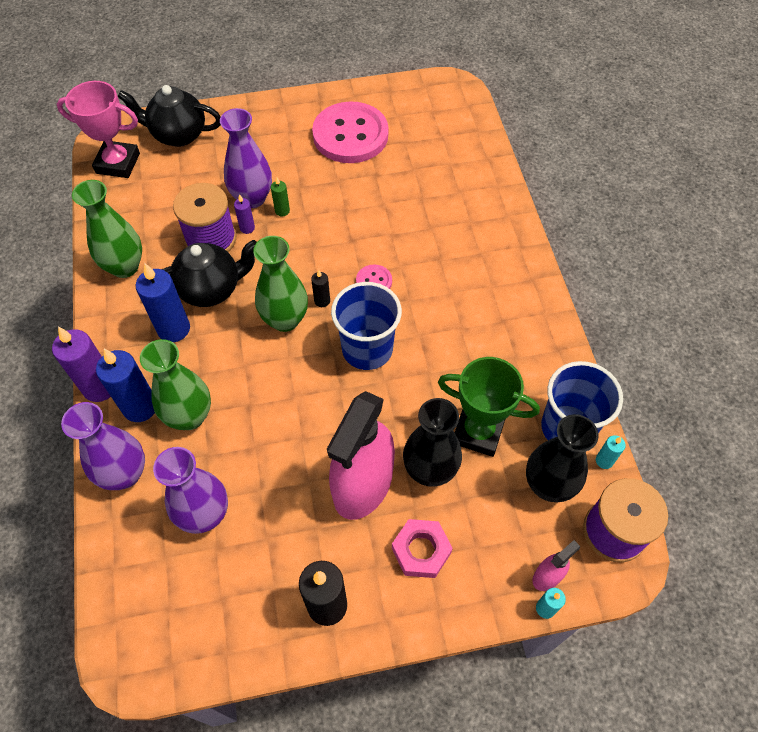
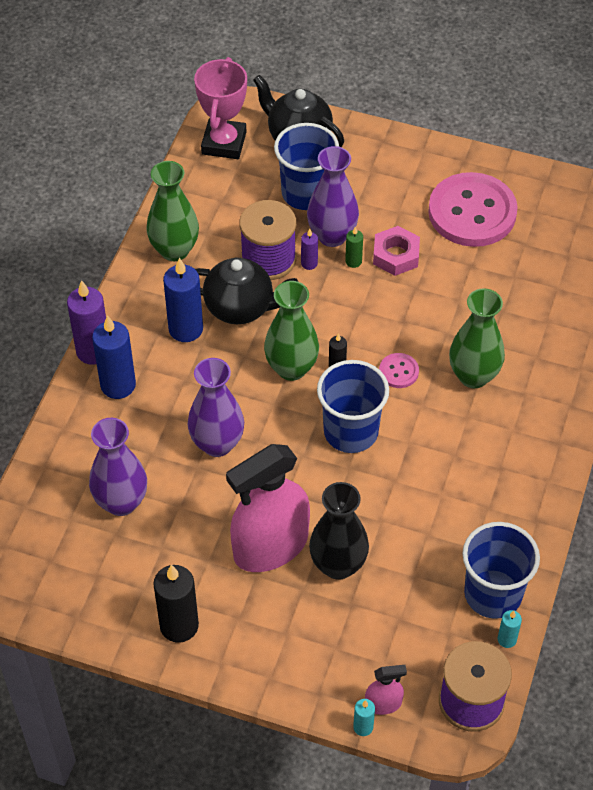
camera: 30 degrees right, 5 degrees down
(118, 163) = (224, 143): pink trophy -> pink trophy turned 60 degrees clockwise
(125, 474) = (74, 435): purple vase -> purple vase (217, 444)
(189, 416) = (155, 414): green vase -> green vase (473, 376)
(210, 174) = (306, 193): none -> blue cup
(421, 550) = (286, 625): pink nut -> pink nut (396, 255)
(478, 431) = (405, 555): green trophy -> none
(548, 485) = (438, 632): black vase -> none

